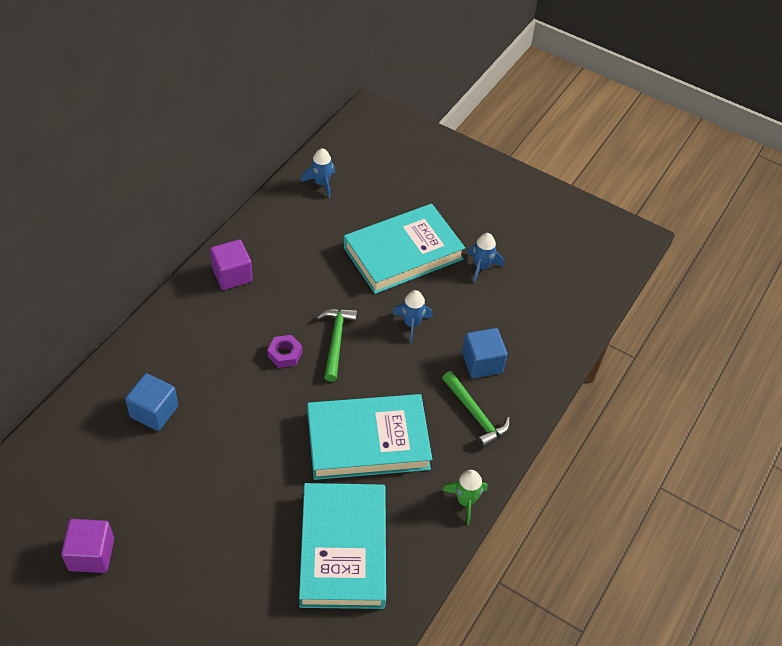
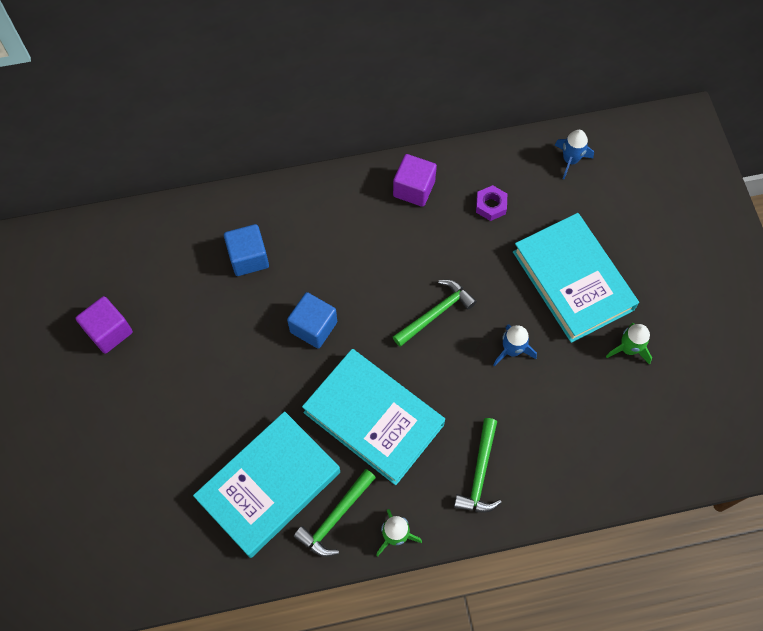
camera: 50 degrees right, 15 degrees up
(285, 354) = (385, 291): purple nut -> purple nut (490, 205)
(403, 253) = (572, 280): turquoise book -> turquoise book turned 45 degrees clockwise
(413, 527) = (335, 517): none -> green hammer
(481, 267) = (628, 348): blue rocket -> green rocket
(482, 363) = (534, 434): blue cube -> blue cube (313, 327)

